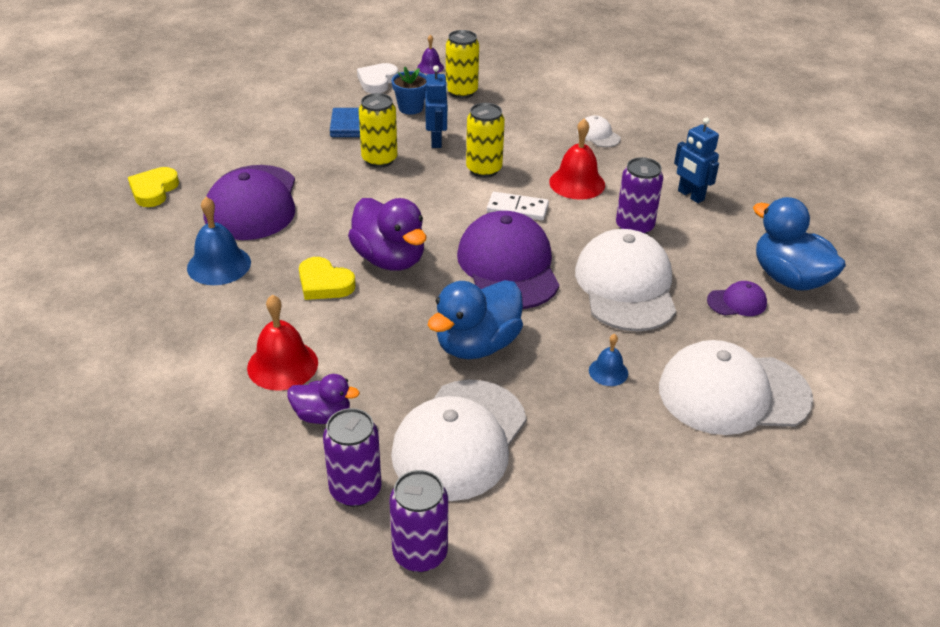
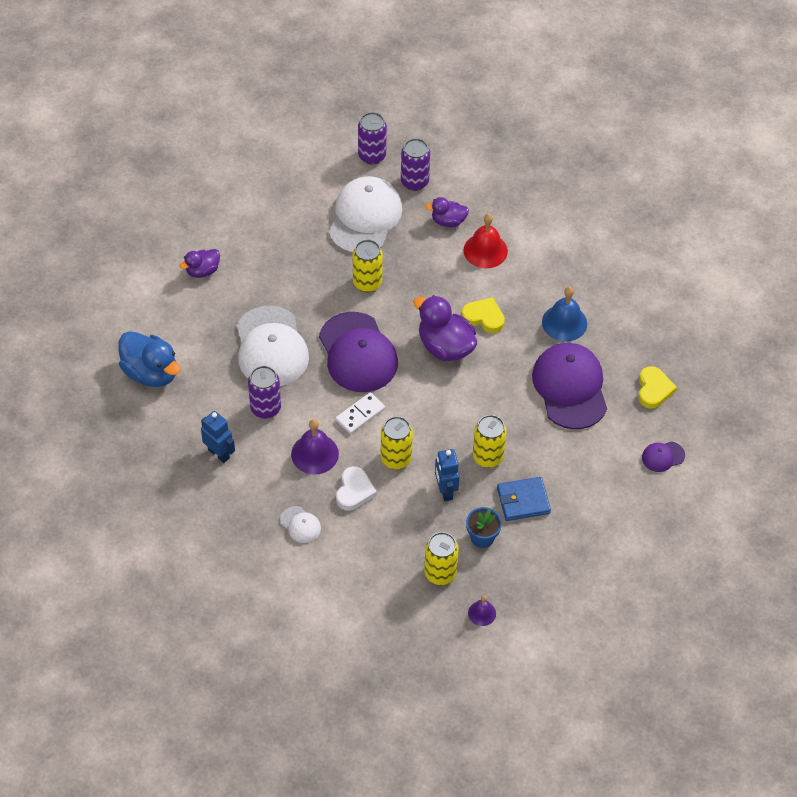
camera: 170 degrees right, 15 degrees up
(377, 81) = (527, 577): white heart -> white heart (354, 491)
(477, 345) = (367, 283): blue duck -> yellow can
(517, 209) = (360, 414): white domino -> white domino turned 45 degrees counterclockwise
(577, 183) = (314, 454): red bell -> purple bell
(608, 372) = (281, 275): blue bell -> none
(733, 393) = (202, 271): white cap -> purple duck
(737, 302) = (192, 344): purple cap -> purple cap (663, 456)

